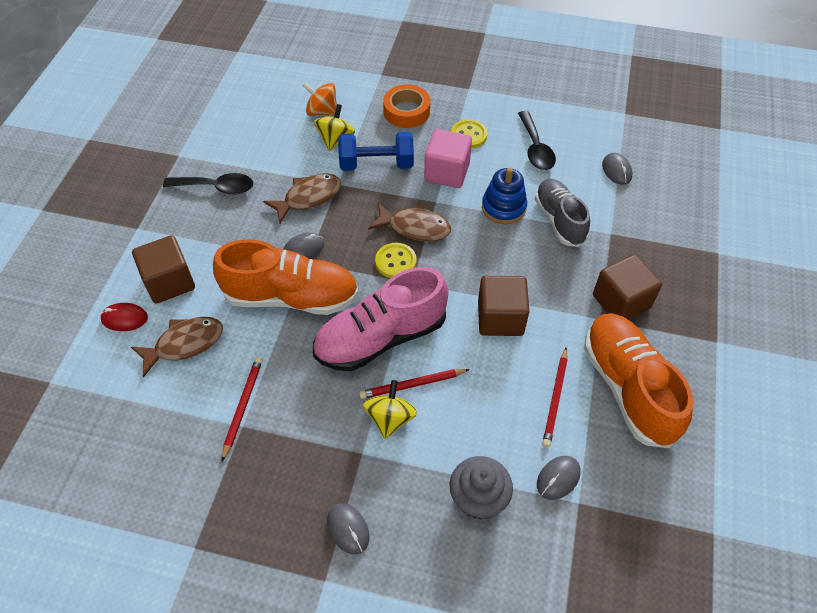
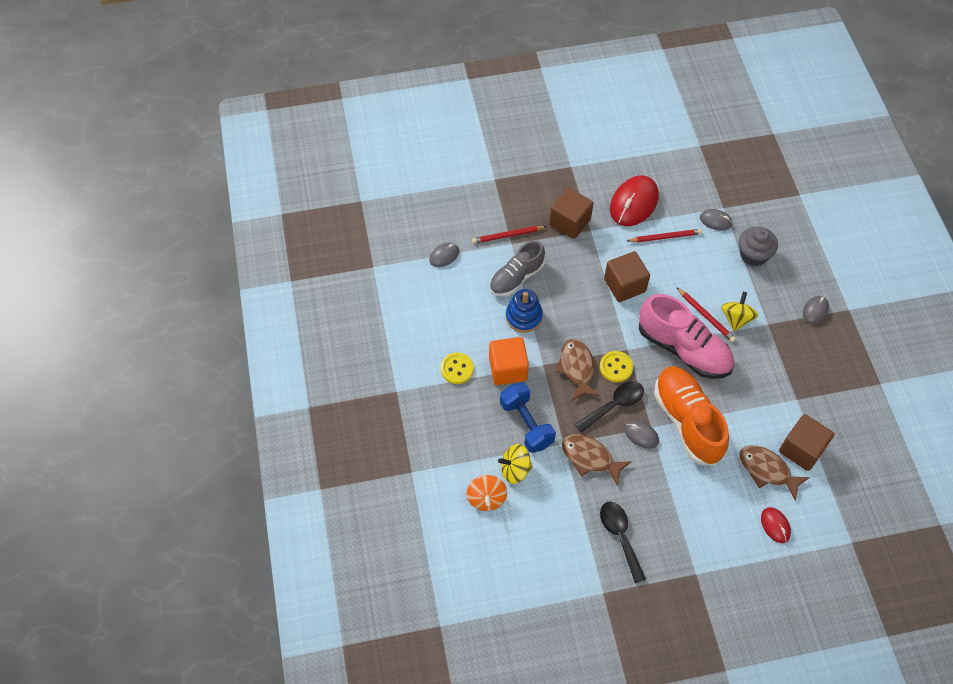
camera: 115 degrees left, 5 degrees up
(169, 282) = (727, 514): brown cube -> brown cube (801, 449)
(242, 407) = (785, 406): red pencil -> red pencil (508, 236)
(390, 418) = (736, 318): yellow spinning top -> yellow spinning top turned 120 degrees clockwise
(406, 111) = (451, 428): orange tape -> none
(447, 172) = (508, 369): pink cube -> orange cube
(535, 148) = (448, 316): black spoon -> black spoon (614, 405)
(628, 387) = (633, 203): orange shoe -> red mouse

